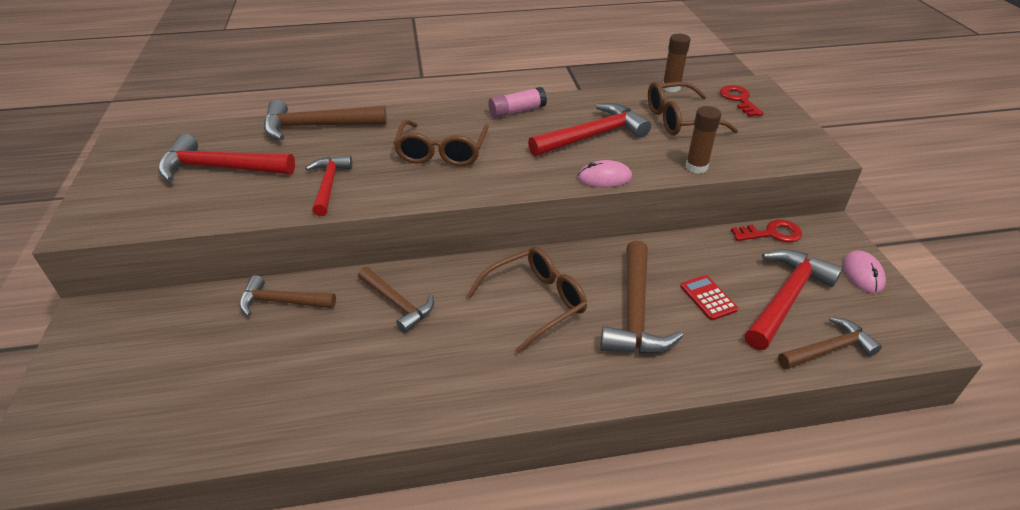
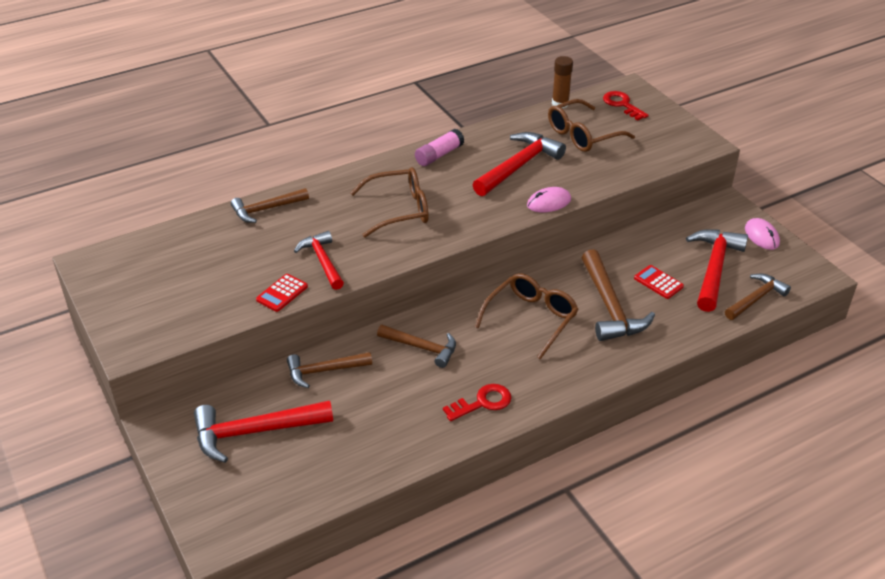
camera: 20 degrees left, 0 degrees up
(220, 168) = (209, 269): red hammer -> red hammer (254, 432)
(264, 207) = (282, 293): none -> red calculator
(317, 126) = (266, 209): brown hammer -> brown hammer, size x0.65
(442, 152) = (399, 210): brown glasses -> brown glasses turned 90 degrees counterclockwise
(696, 167) = (616, 177): brown glue stick -> none
(771, 233) = (684, 219): red key -> red key (482, 402)

